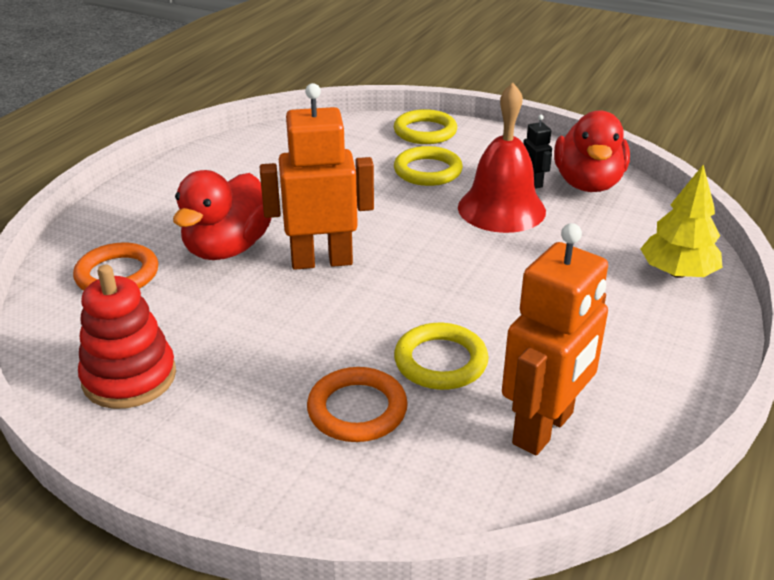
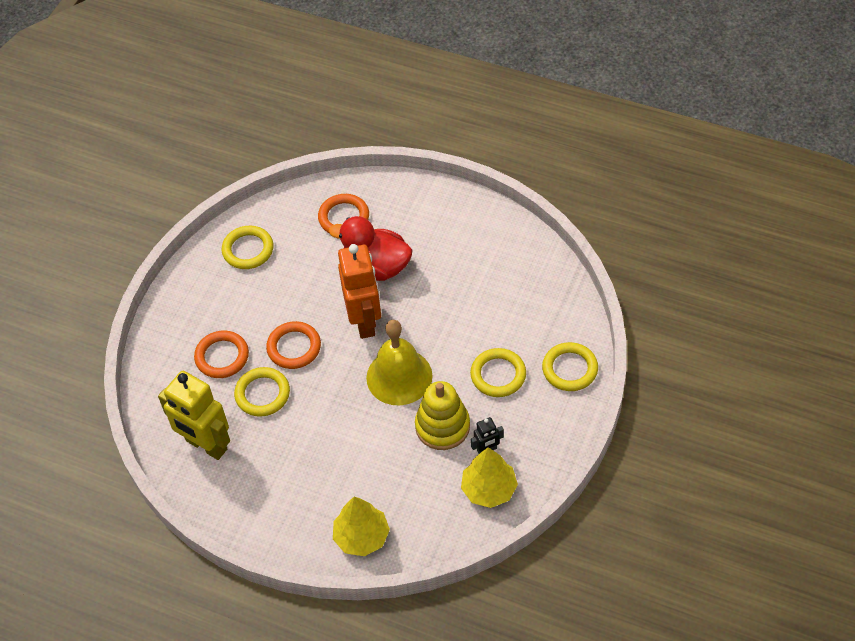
camera: 90 degrees right, 20 degrees up
(129, 377) = (248, 250): red stacking toy -> yellow ring
(354, 327) = (294, 347): none -> orange ring
(422, 236) = (399, 376): none -> yellow bell
(501, 209) = (442, 426): red bell -> yellow stacking toy
(544, 429) = (206, 445): orange robot -> yellow robot
(588, 184) = (489, 489): red duck -> yellow tree

